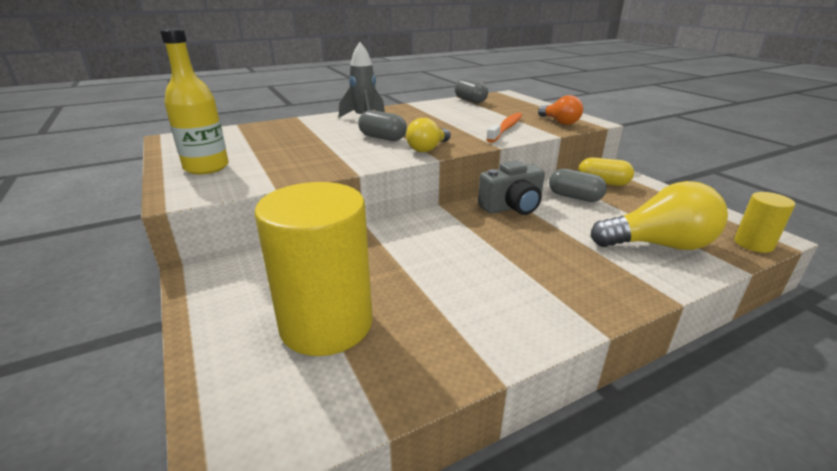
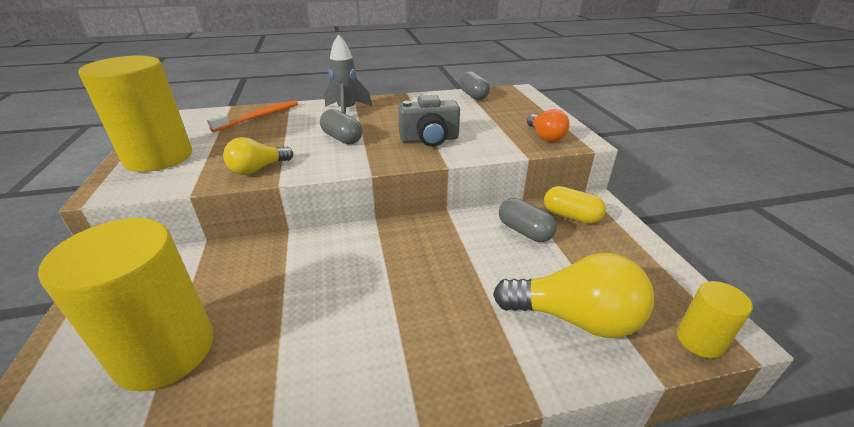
camera: 15 degrees right, 5 degrees up
(206, 167) = (159, 157): yellow bottle -> yellow cylinder
(428, 149) = (373, 159): yellow light bulb -> yellow light bulb (258, 169)
(506, 128) = (477, 139): orange toothbrush -> orange toothbrush (259, 117)
(512, 207) = (446, 234): grey camera -> grey camera (429, 139)

